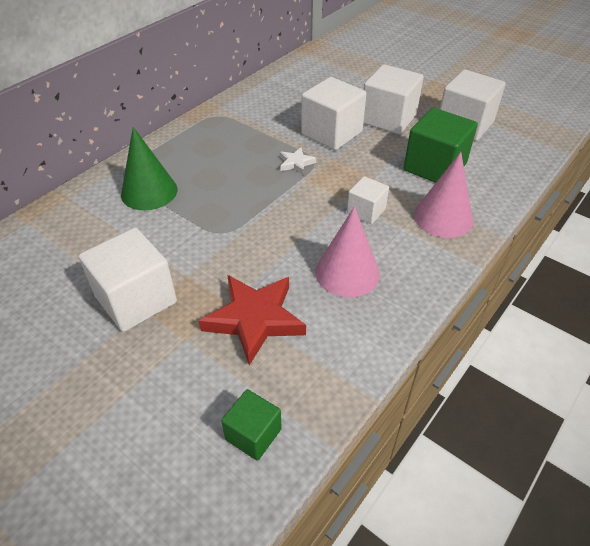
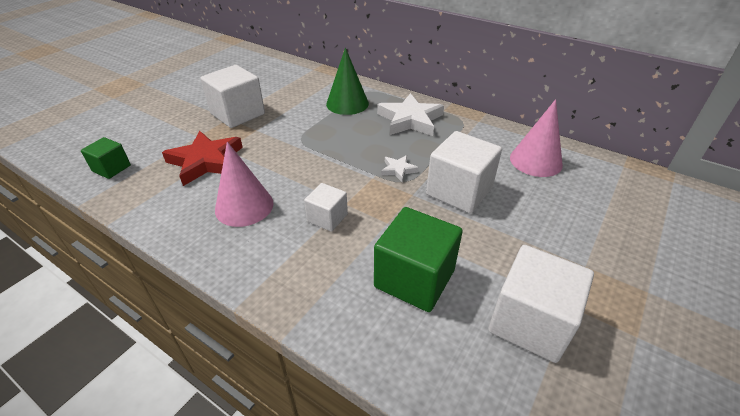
camera: 85 degrees right, 5 degrees down
(204, 147) = (410, 120): none -> white star
(388, 119) = (509, 238): white cube -> none
(443, 217) = (318, 280): pink cone -> pink cone (535, 161)

